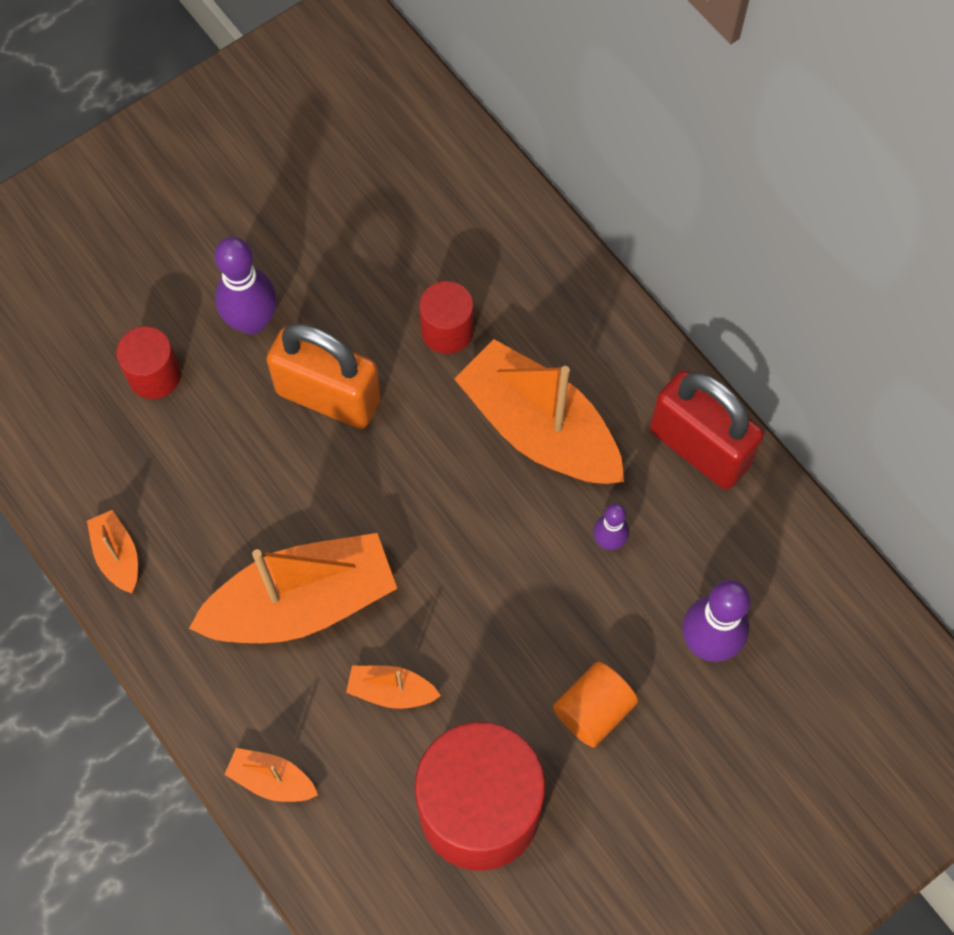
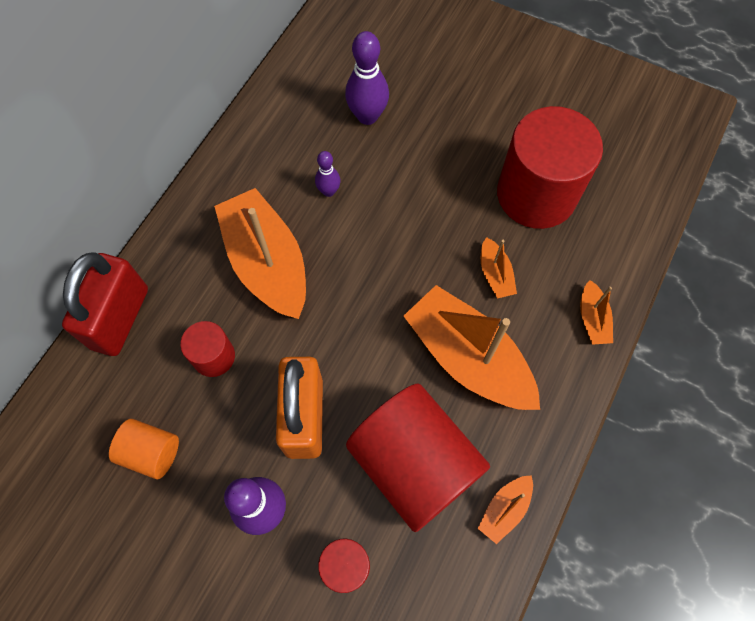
camera: 115 degrees left, 0 degrees up
(216, 486) = (414, 463): none -> red cylinder
(539, 429) = (267, 263): orange boat -> orange boat turned 135 degrees clockwise
(593, 710) = (442, 159): orange cylinder -> orange cylinder (151, 452)
(699, 447) = (239, 165): red padlock -> red padlock (120, 318)

